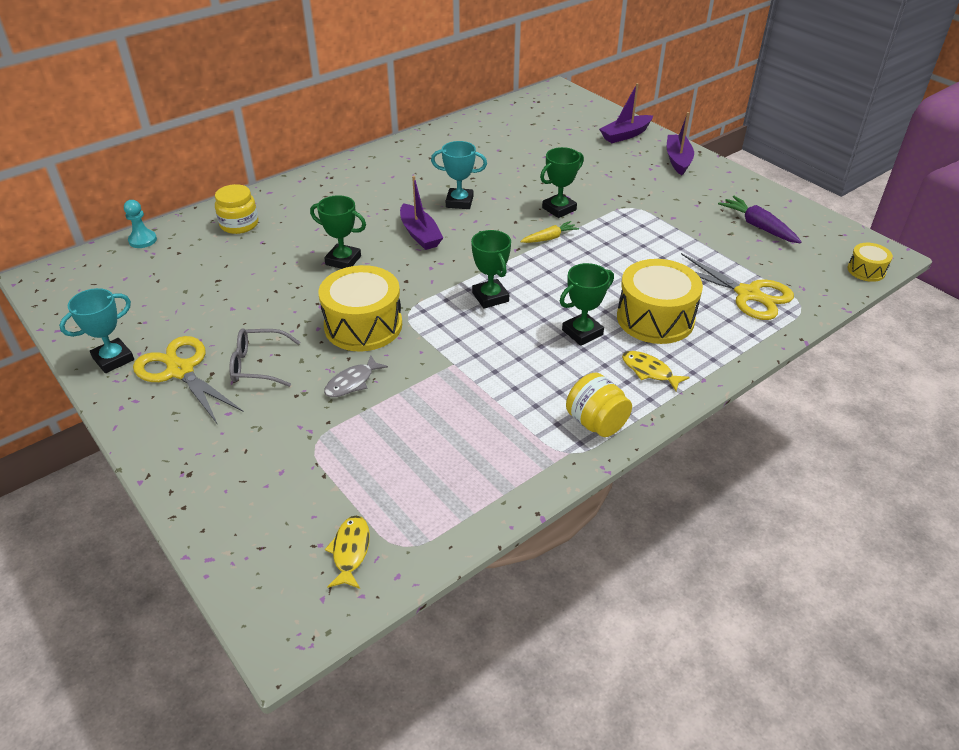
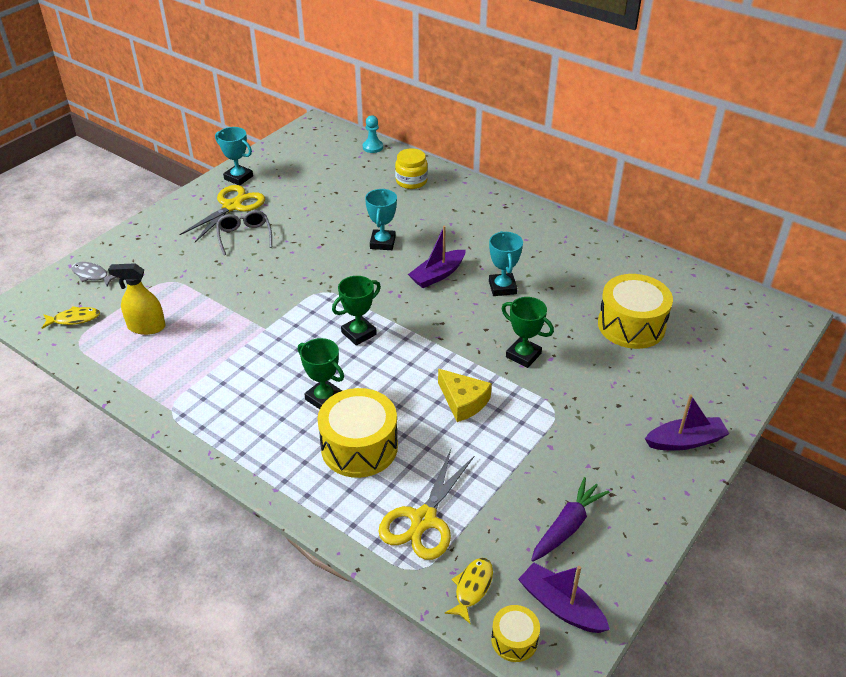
camera: 75 degrees right, 0 degrees up
(343, 260) = (382, 243): green trophy -> turquoise trophy
(352, 382) = (233, 282): grey fish -> grey fish (92, 275)
(363, 325) = (301, 272): yellow drum -> yellow drum (631, 325)
(404, 470) = (146, 327): none -> yellow spray bottle
(549, 238) = (467, 356): yellow carrot -> none
(596, 422) = (207, 421): yellow jar -> none
(609, 250) = (463, 401): none -> yellow cheese
(625, 135) = (717, 388): purple boat -> purple boat (560, 606)
(649, 371) = (279, 449): yellow fish -> yellow fish (472, 588)

